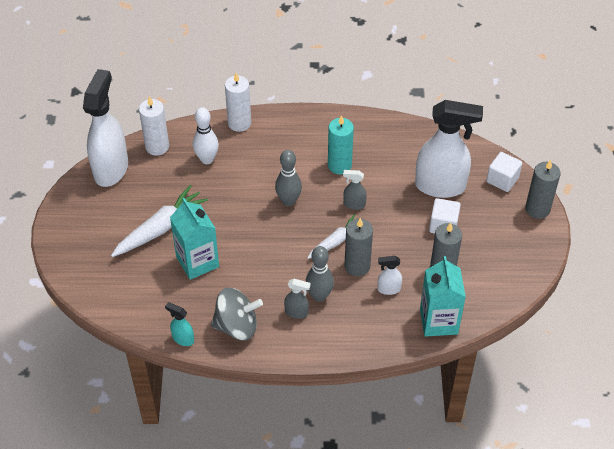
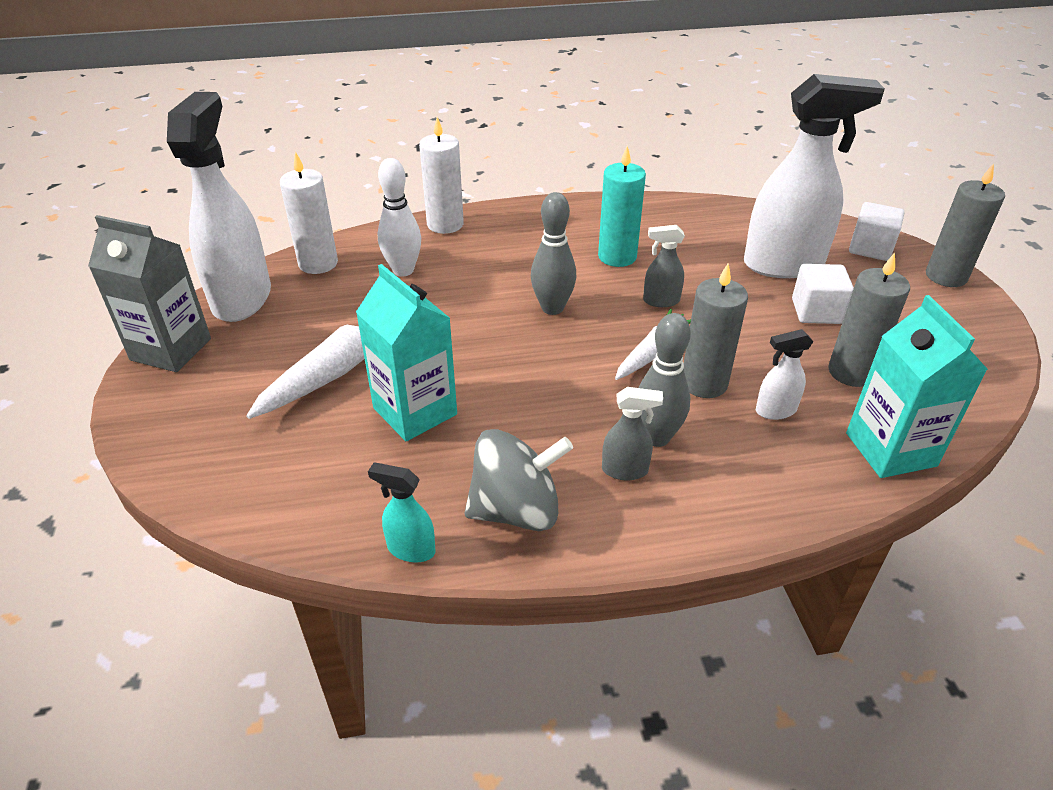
camera: 10 degrees left, 10 degrees down
(71, 201) = (171, 349): none -> grey carton

